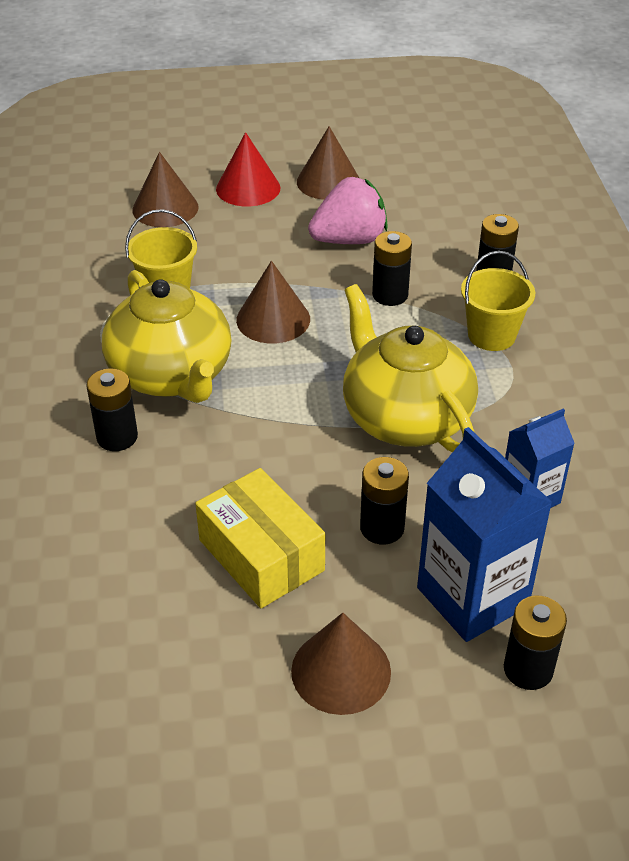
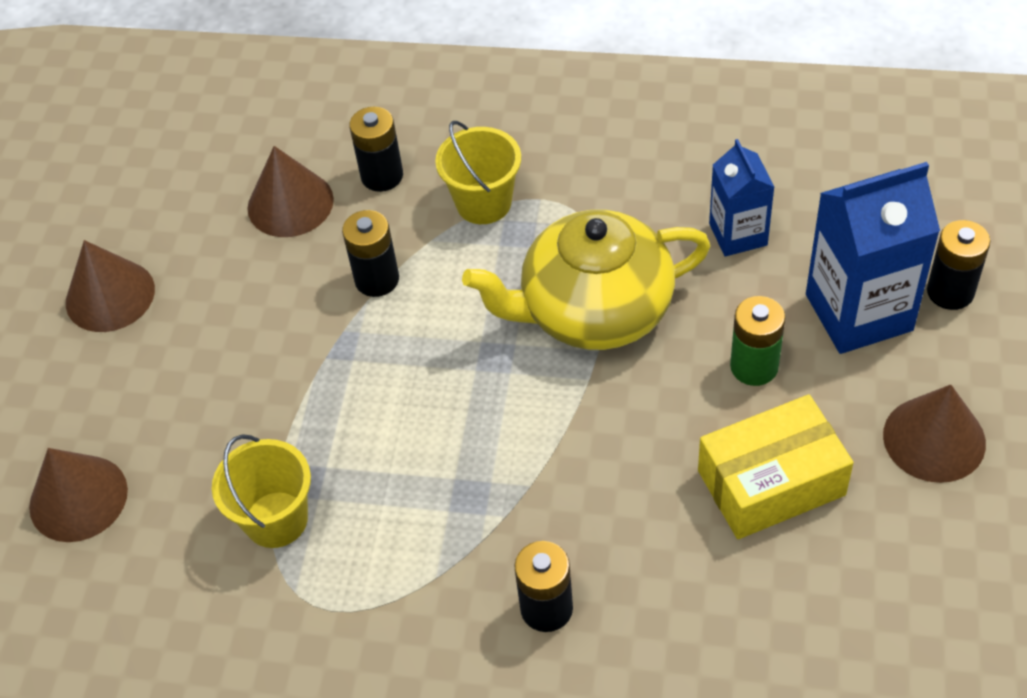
camera: 70 degrees left, 10 degrees up
(172, 375) = (449, 533): yellow teapot -> none
(248, 188) = (78, 389): red cone -> none
(273, 319) = (378, 407): brown cone -> brown cone (290, 203)
(349, 240) = (250, 298): pink strawberry -> none
(382, 528) = (754, 366): black battery -> green battery

